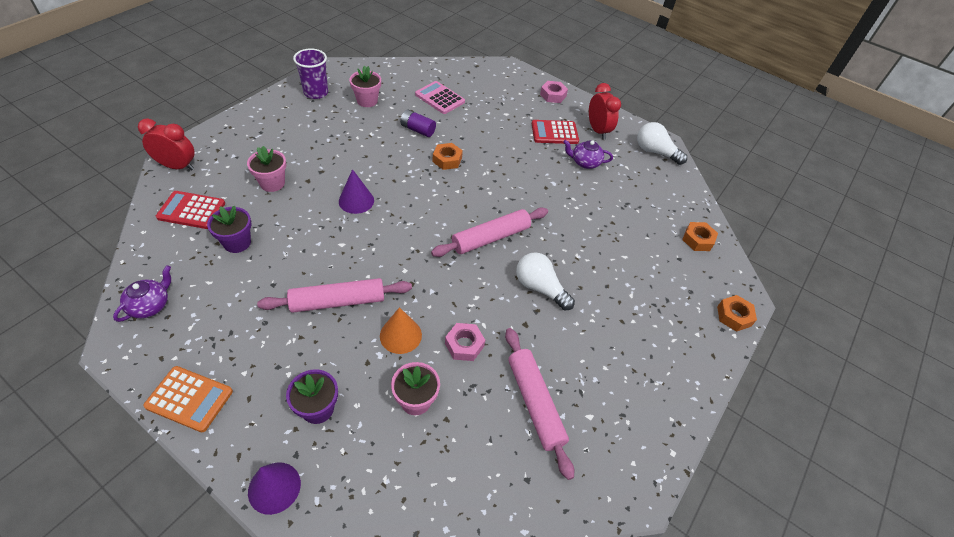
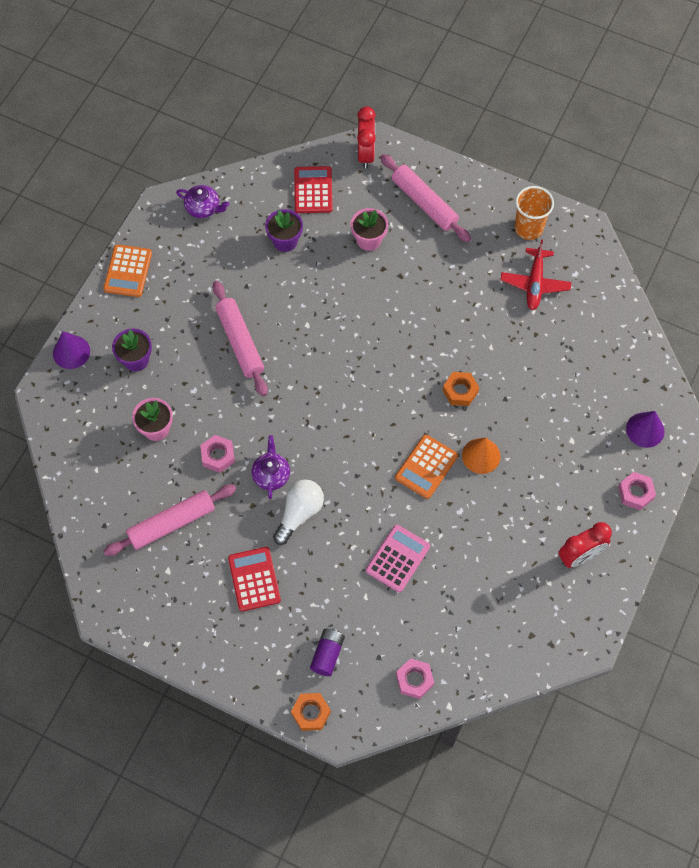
camera: 85 degrees right, 15 degrees up
(316, 93) = (528, 228): purple cup -> orange cup
(356, 200) = (368, 320): purple cone -> purple cone (645, 430)
(367, 101) = (535, 283): pink flower pot -> red plane
(400, 335) = (216, 402): orange cone -> orange cone (481, 455)
(417, 130) = (501, 349): purple battery -> purple battery (327, 654)
(440, 98) = (572, 359): pink calculator -> pink calculator (398, 558)
(491, 238) = (353, 457): pink rolling pin -> pink rolling pin (424, 203)
(510, 194) = (426, 467): none -> orange calculator
(554, 133) = (554, 503): red calculator -> red calculator (254, 579)
(585, 162) = (509, 544): purple teapot -> purple teapot (271, 475)
(655, 152) = (562, 632): white light bulb -> none
(697, 240) = (414, 680): orange nut -> pink nut

